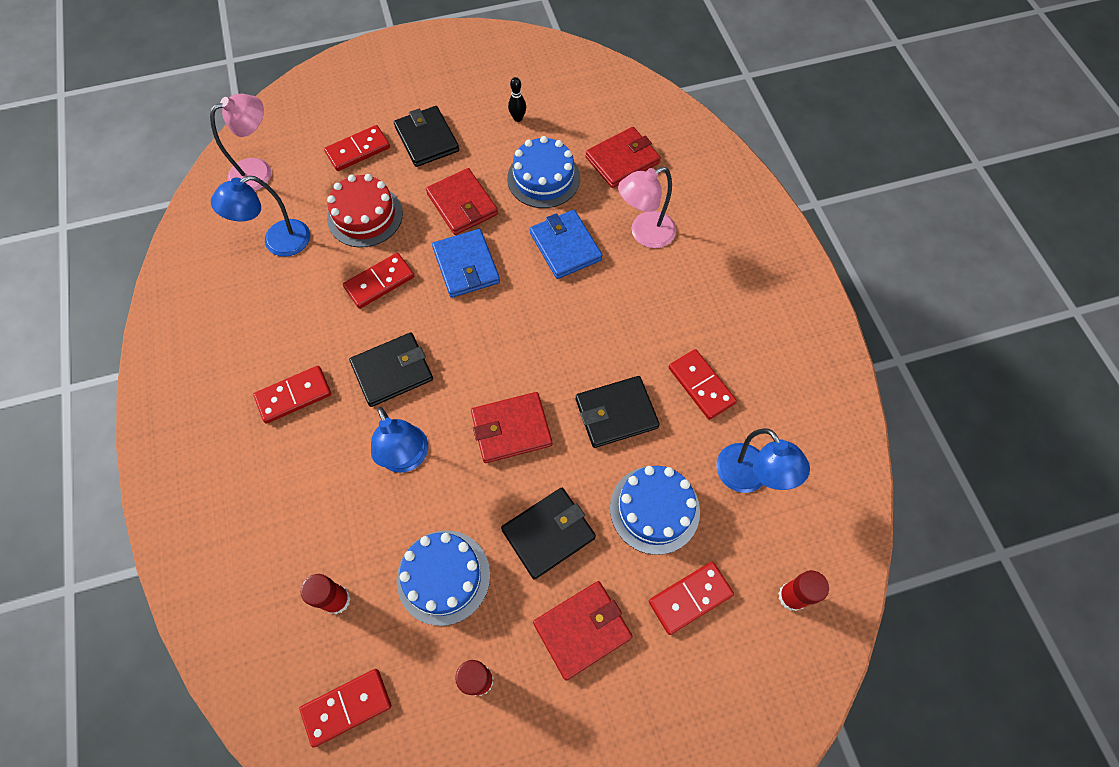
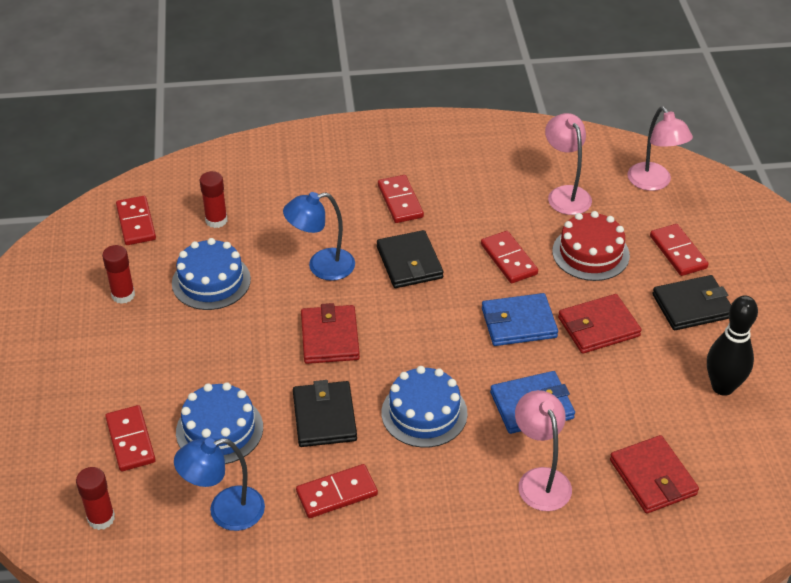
camera: 100 degrees right, 20 degrees down
(278, 242) = (565, 194): blue lamp -> pink lamp
(518, 118) = (722, 387): black bowling pin -> black bowling pin, size x2.07
(543, 178) = (629, 399): blue cake -> blue cake (424, 413)
(548, 533) = (223, 351): black wallet -> none
(582, 630) = (134, 362): red wallet -> none

